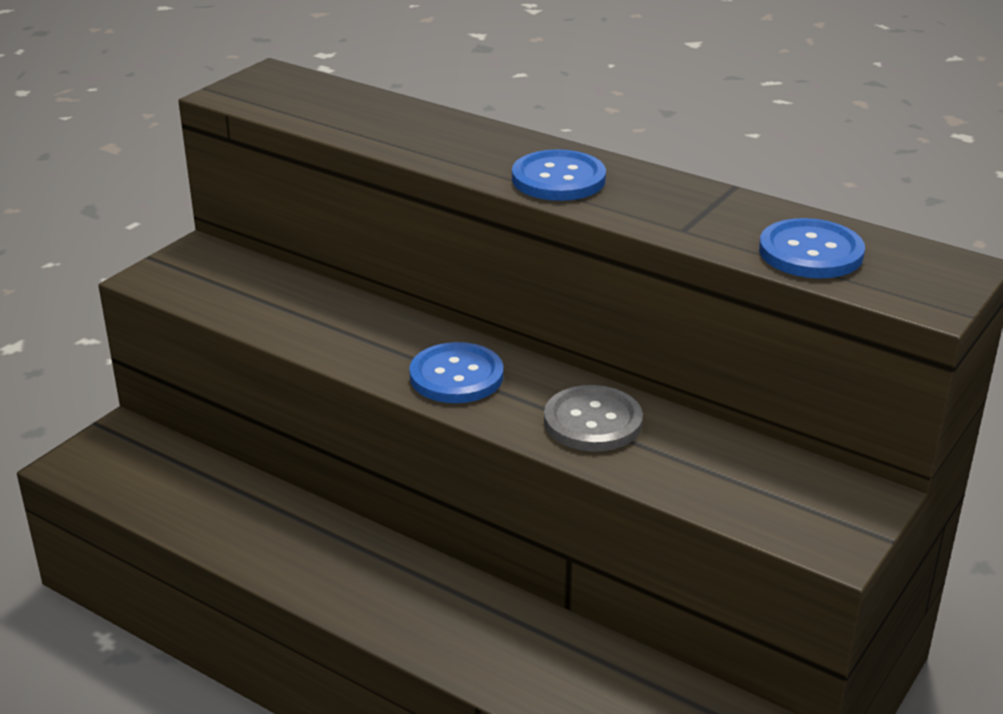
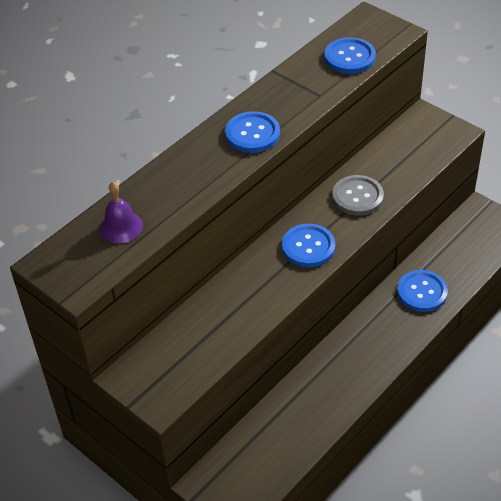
camera: 80 degrees left, 15 degrees up
(337, 107) = (121, 227): none -> purple bell
(512, 647) = (422, 292): none -> blue button

